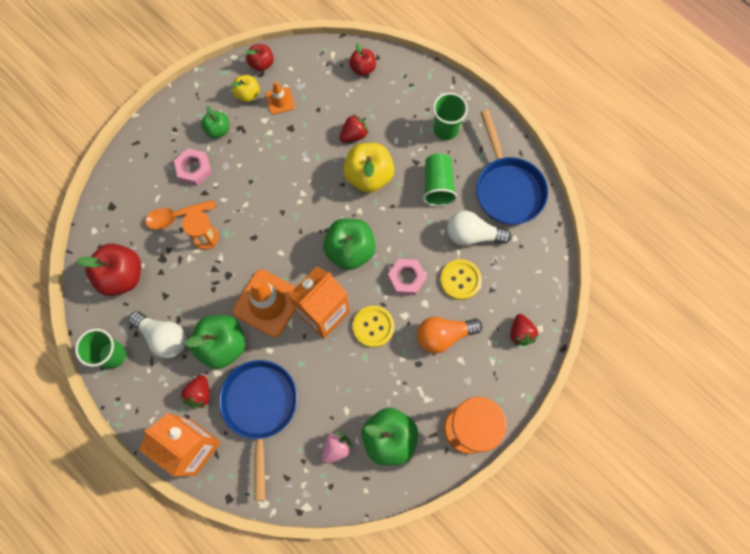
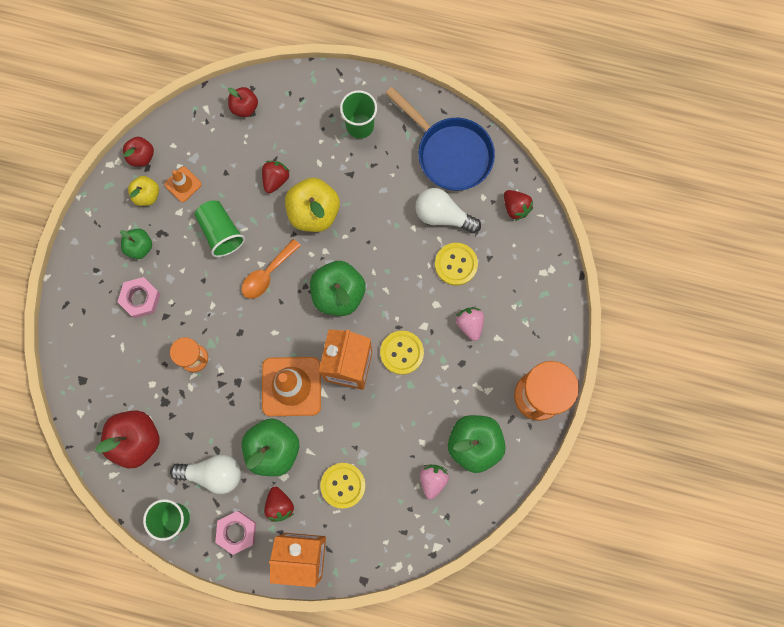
camera: 30 degrees left, 5 degrees up
(176, 216) = (152, 354): orange spoon -> orange spoon (267, 274)
(260, 408) = (343, 485): blue pan -> yellow button
(406, 278) = (406, 290): pink nut -> pink nut (237, 532)
(437, 185) = (384, 186): green cup -> green cup (221, 232)
(443, 335) = (470, 324): orange light bulb -> pink strawberry
(472, 235) = (443, 215): white light bulb -> white light bulb turned 45 degrees clockwise
(520, 333) = (536, 283): red strawberry -> red strawberry (515, 208)

